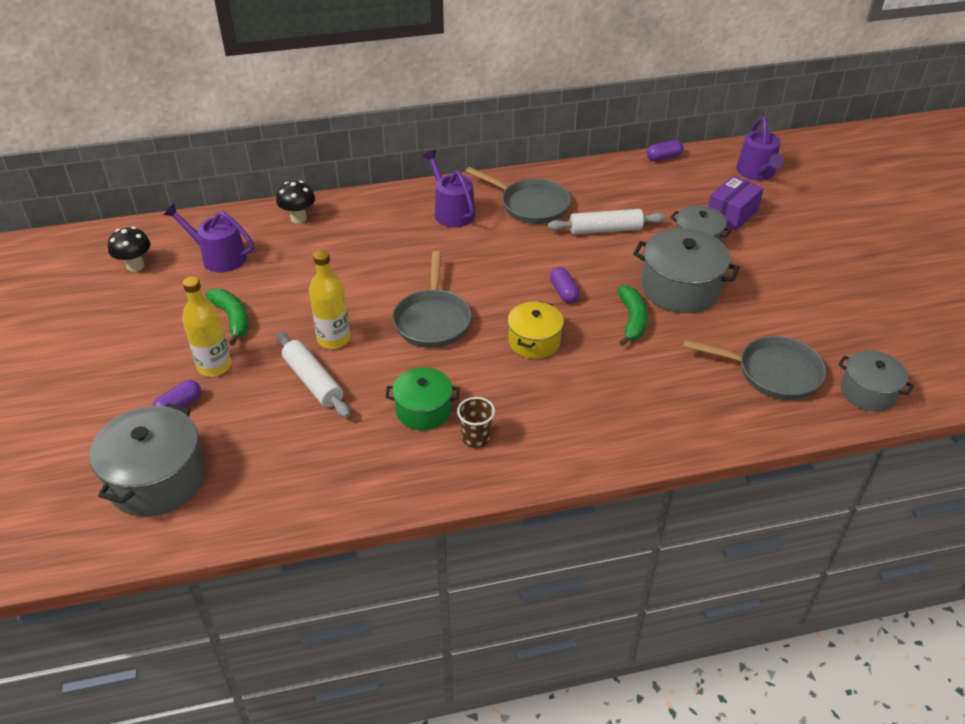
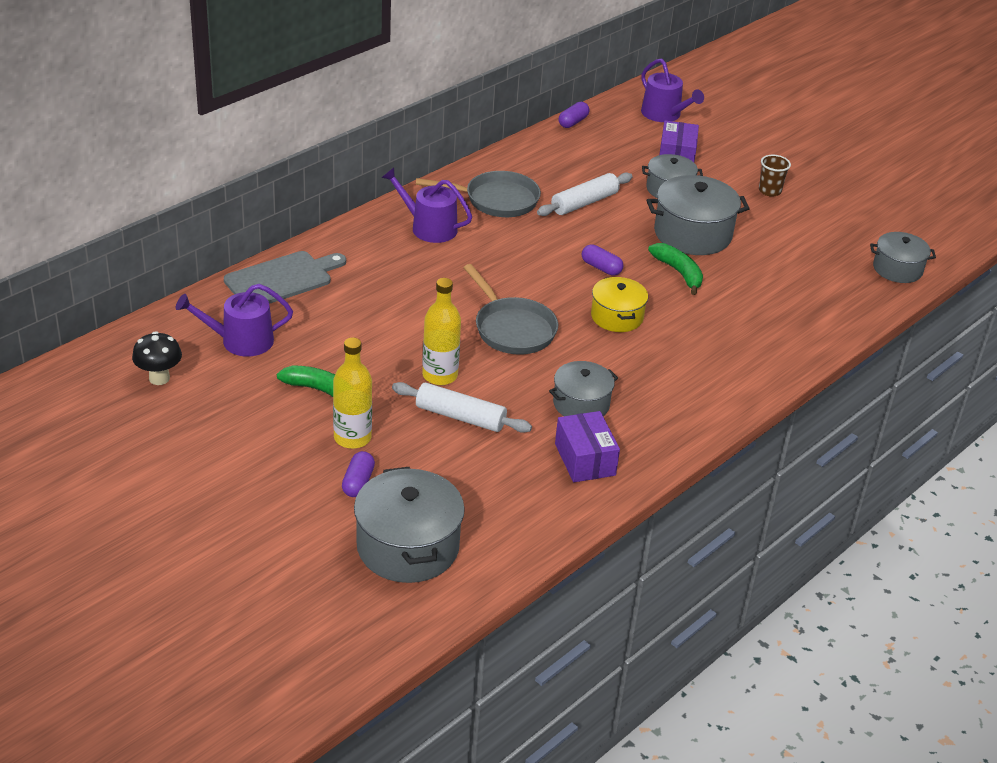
camera: 35 degrees left, 5 degrees down
(298, 218) = (282, 279): black mushroom -> grey cutting board
(375, 463) = (585, 459): none -> purple box
(423, 410) = (581, 404): green pot -> grey pot
(476, 438) = (646, 409): brown cup -> brown cup (769, 191)
(772, 373) = (820, 278): grey pan -> none

